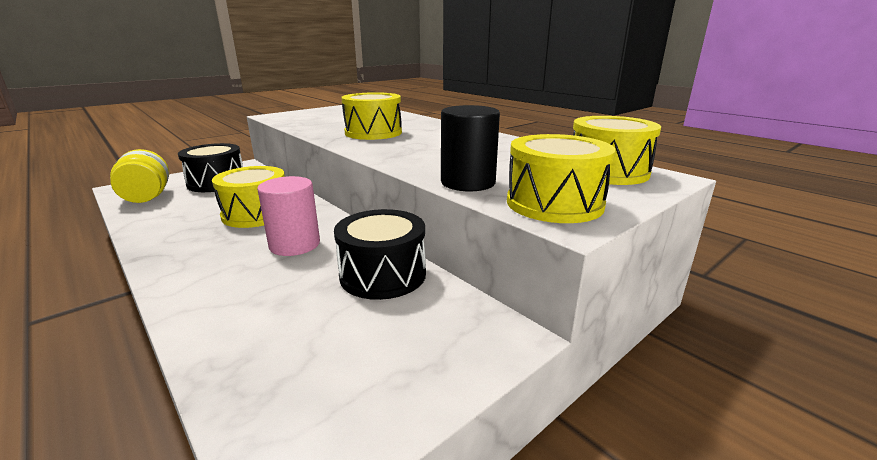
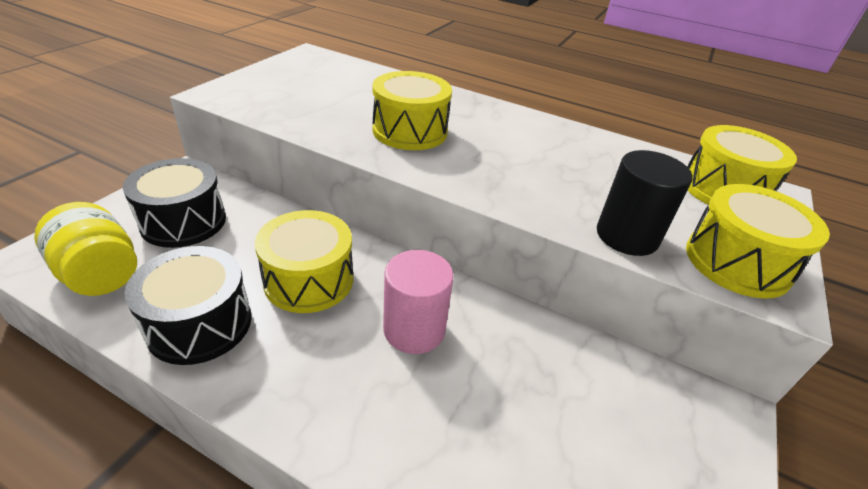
camera: 25 degrees left, 15 degrees up
(383, 275) = (554, 357): black drum -> black drum (200, 324)

